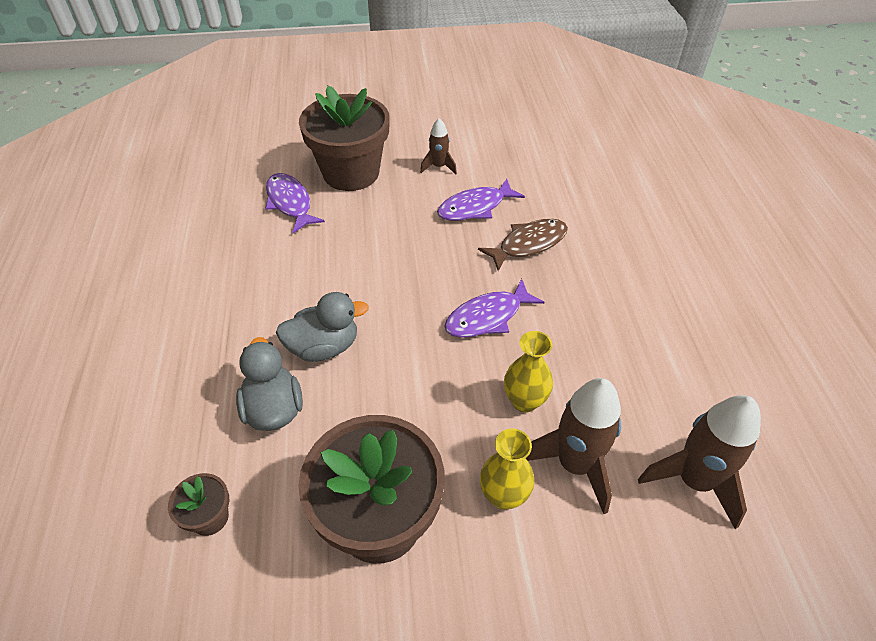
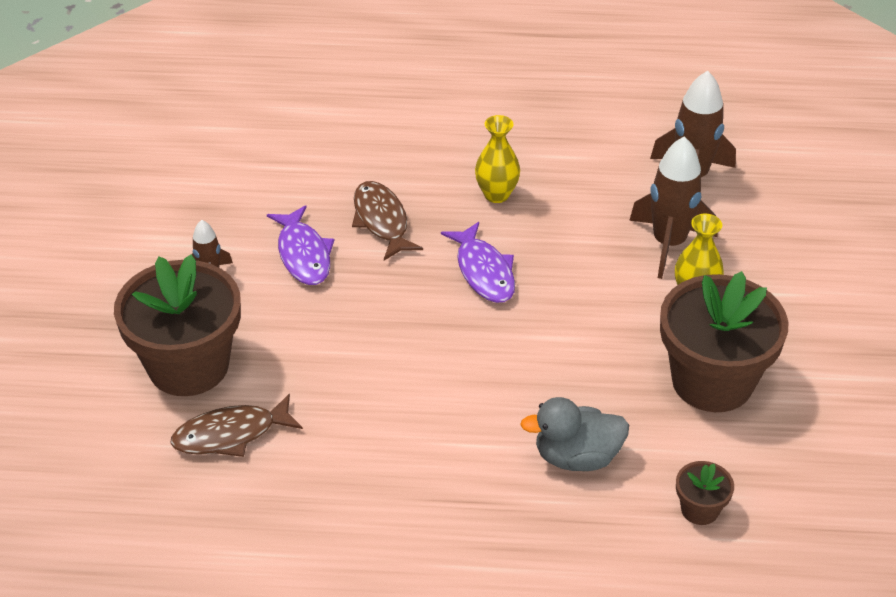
camera: 80 degrees left, 5 degrees down
(290, 203) = (231, 434): purple fish -> brown fish
(324, 347) = (498, 410): grey duck -> none
(524, 401) = (596, 263): yellow vase -> yellow vase (496, 194)

